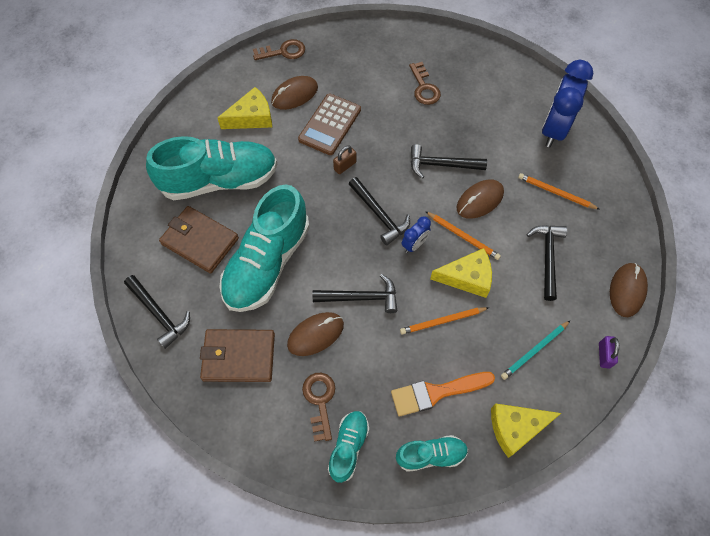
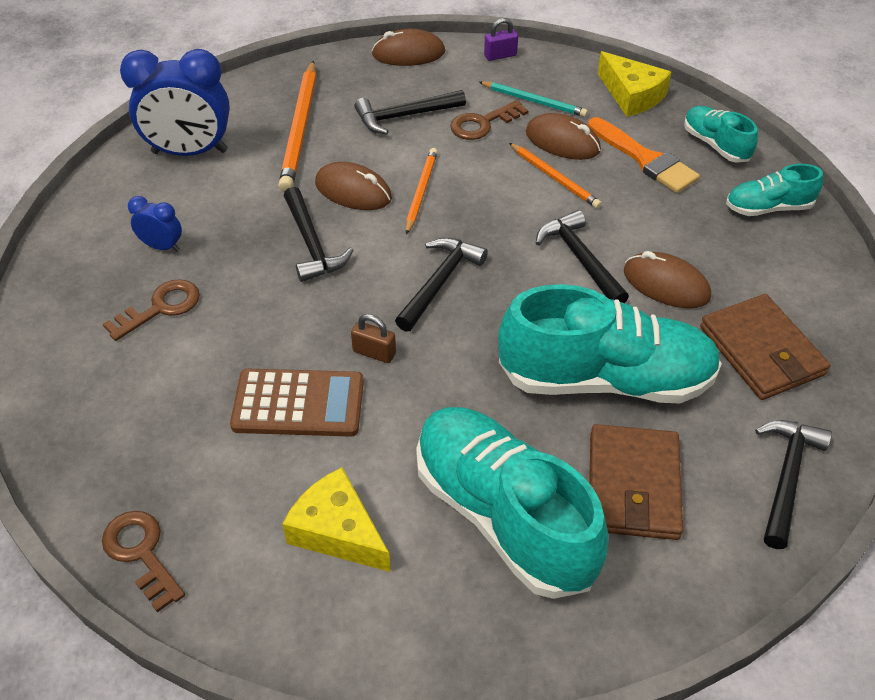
camera: 115 degrees left, 15 degrees down
(294, 95) = (251, 484): brown mouse -> brown mouse (562, 142)
(320, 401) = (742, 250): brown key -> brown key (483, 123)
(414, 244) = (464, 233): blue clock -> blue clock (162, 246)
(467, 277) = (479, 173): yellow cheese -> none
(556, 193) = (300, 129): orange pencil -> orange pencil, size x1.69

